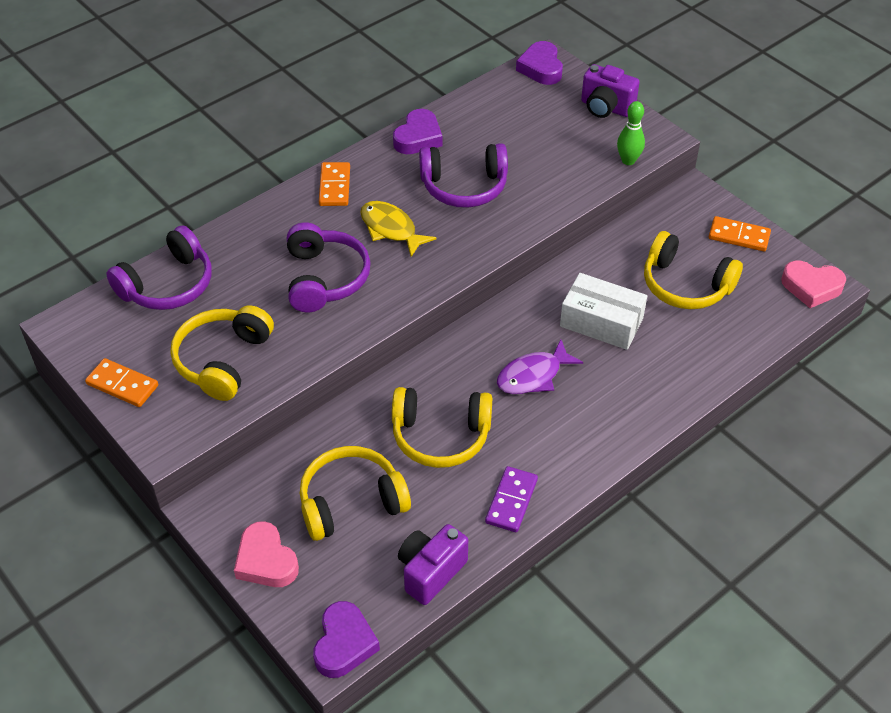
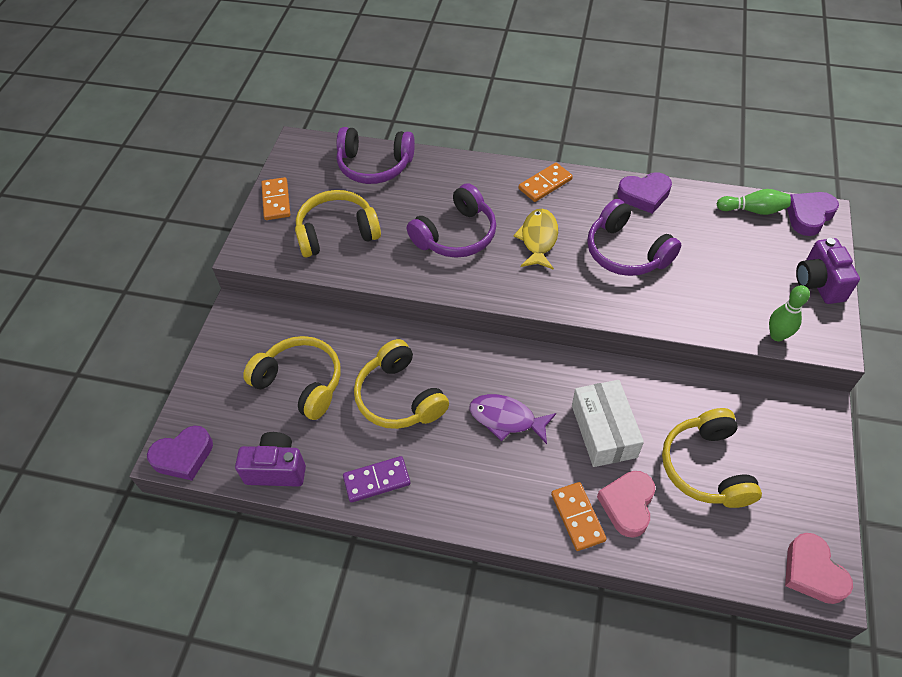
camera: 55 degrees right, 5 degrees up
(266, 561) = (219, 368): pink heart -> pink heart (627, 505)
(502, 91) = (753, 210): none -> green bowling pin
(739, 236) = (807, 474): orange domino -> orange domino (578, 517)

